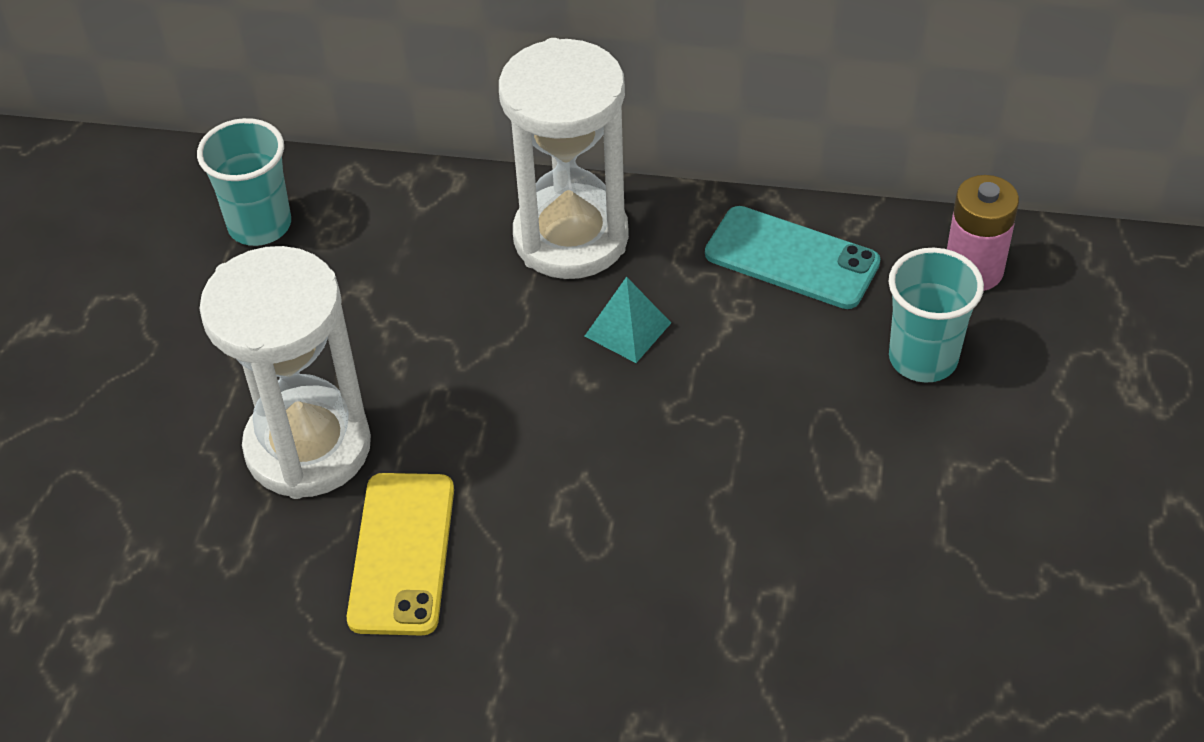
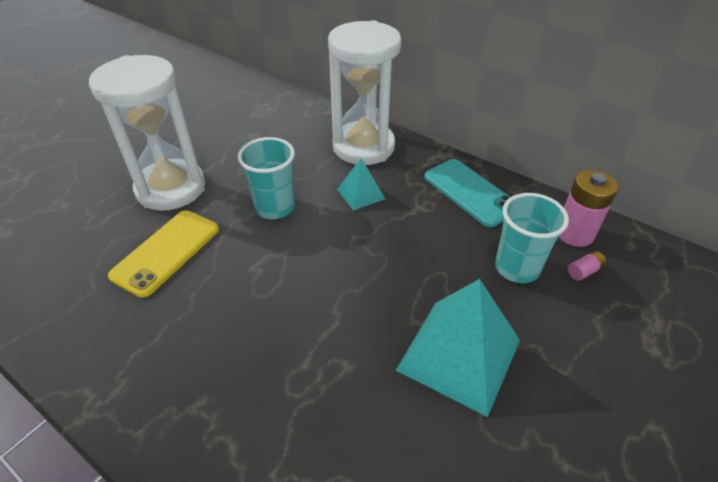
camera: 25 degrees right, 5 degrees down
(260, 225) = (234, 99): turquoise cup -> turquoise cup (274, 207)
(914, 514) = (459, 354): none -> turquoise pyramid
(1011, 326) = (584, 271): none -> pink battery

